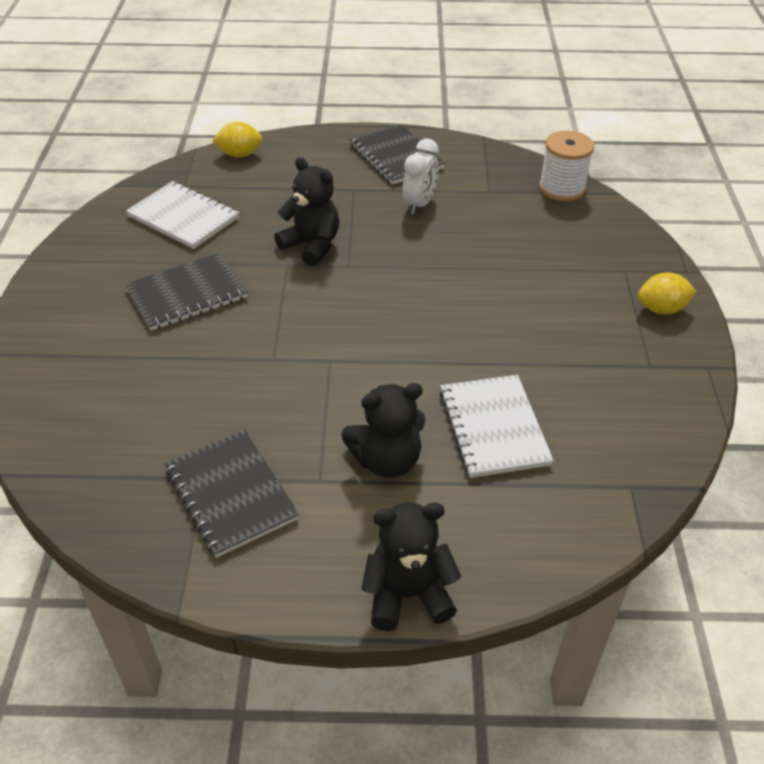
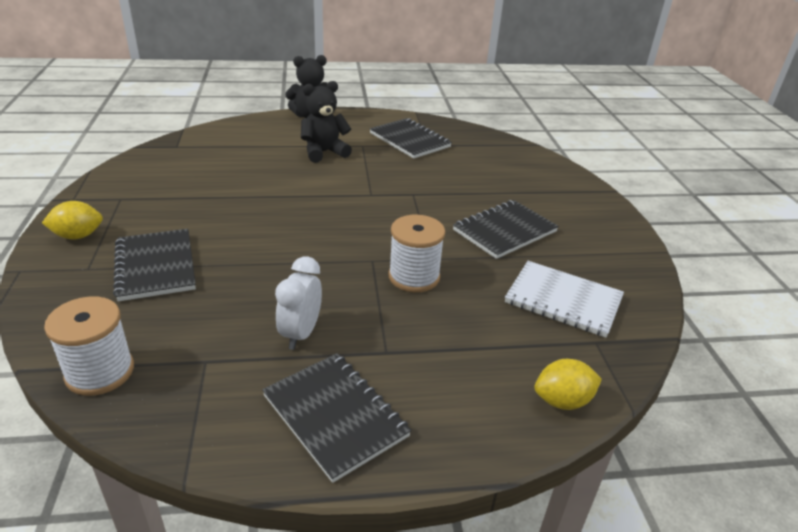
camera: 170 degrees right, 10 degrees down
(311, 246) = (414, 277): black teddy bear -> white spool
(494, 427) = (254, 166): white notebook -> none
(561, 269) = (156, 266): none -> black notebook

